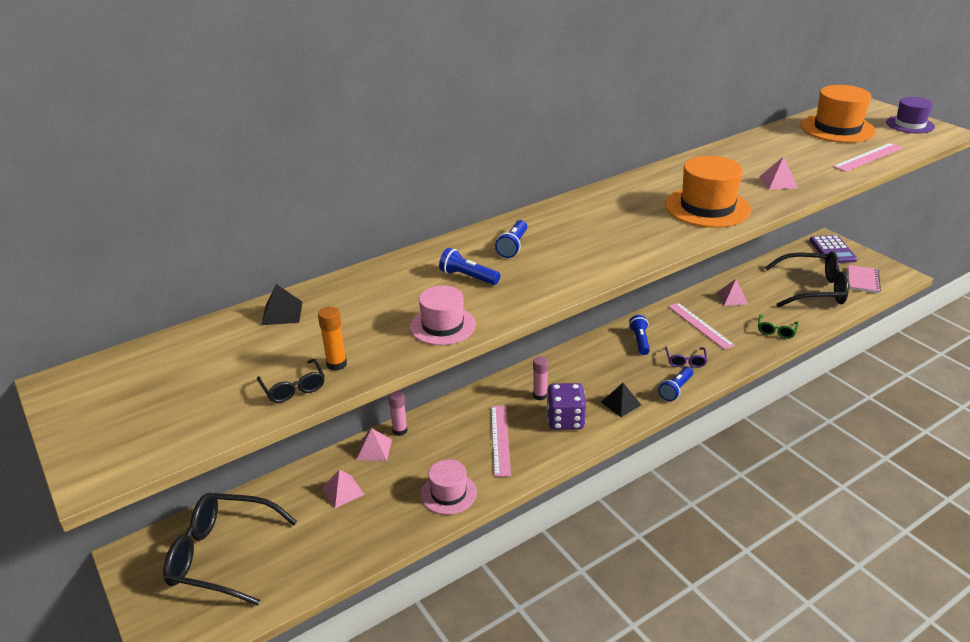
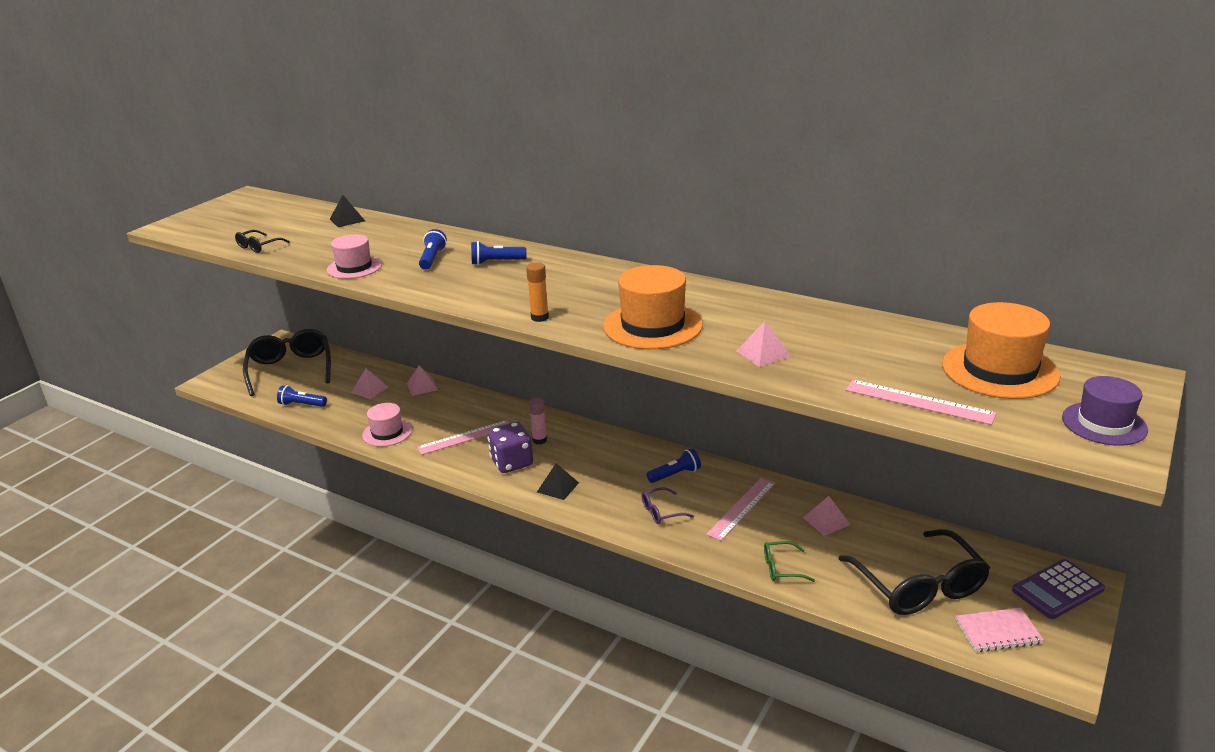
camera: 65 degrees right, 5 degrees down
(336, 364) = (290, 250): orange glue stick -> orange glue stick (540, 317)
(400, 430) = (450, 390): pink glue stick -> none
(675, 389) = (604, 516): blue flashlight -> blue flashlight (301, 405)

